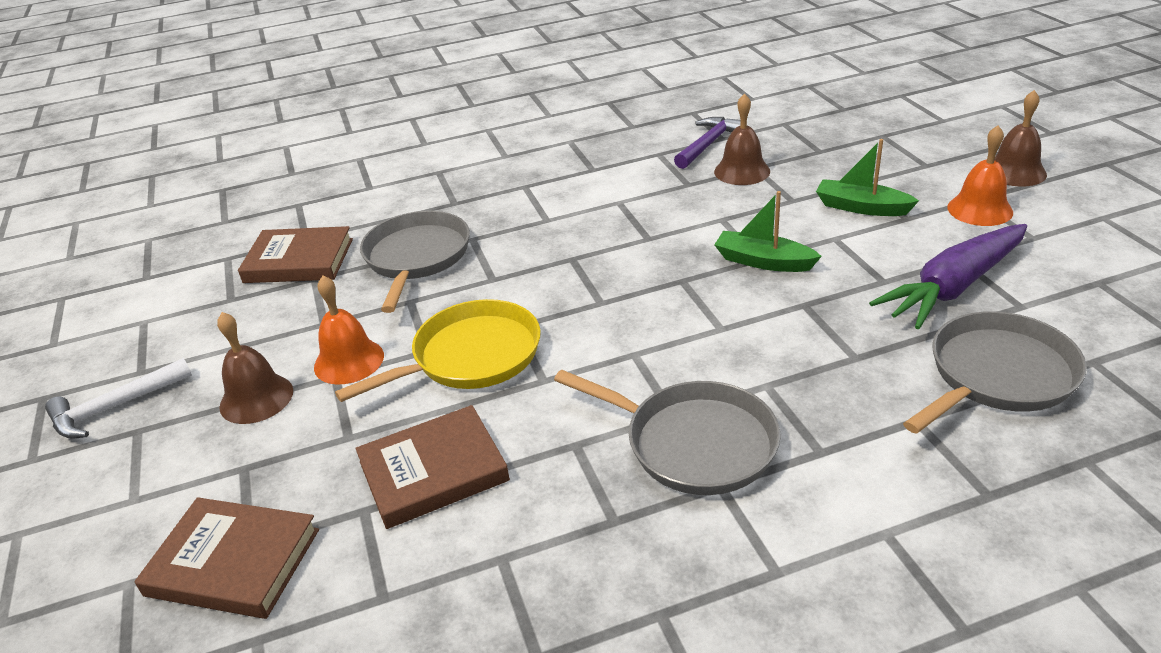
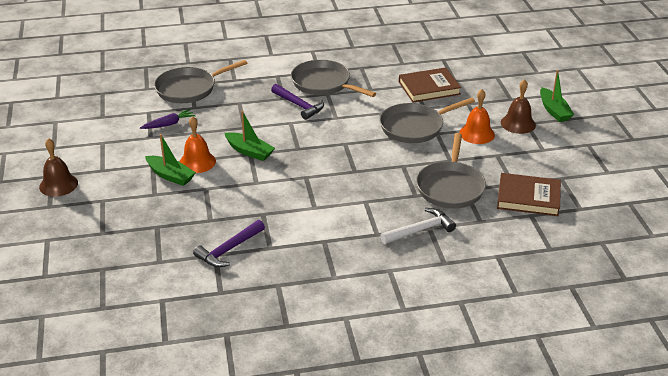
camera: 175 degrees left, 0 degrees up
(115, 407) = (589, 129): white hammer -> white hammer (420, 230)
(160, 446) = (554, 111): none -> green boat
(233, 562) = (500, 73): brown book -> none
(471, 356) = (414, 127): yellow pan -> grey pan
(723, 370) = (299, 105): none -> purple hammer
(742, 171) = (221, 218): brown bell -> none
(953, 287) = (168, 124): purple carrot -> purple carrot, size x0.50
(980, 209) = (108, 163): orange bell -> orange bell (197, 162)

